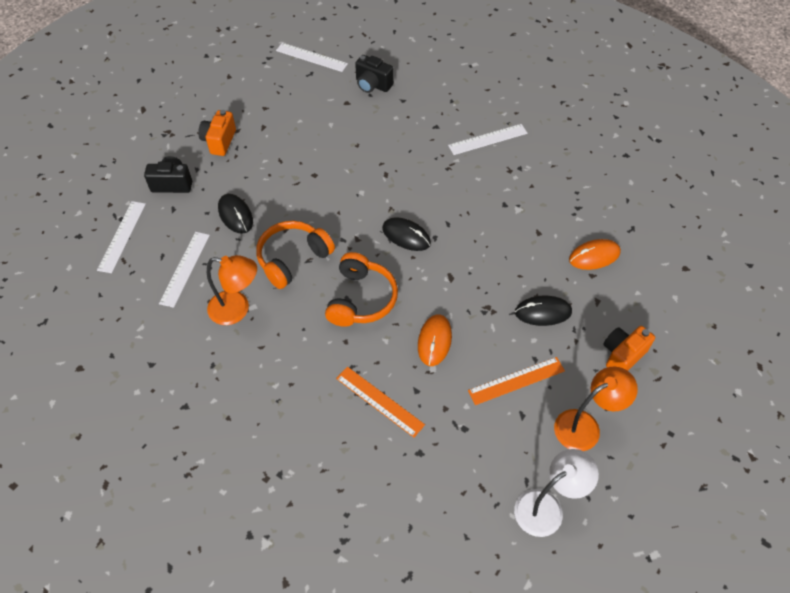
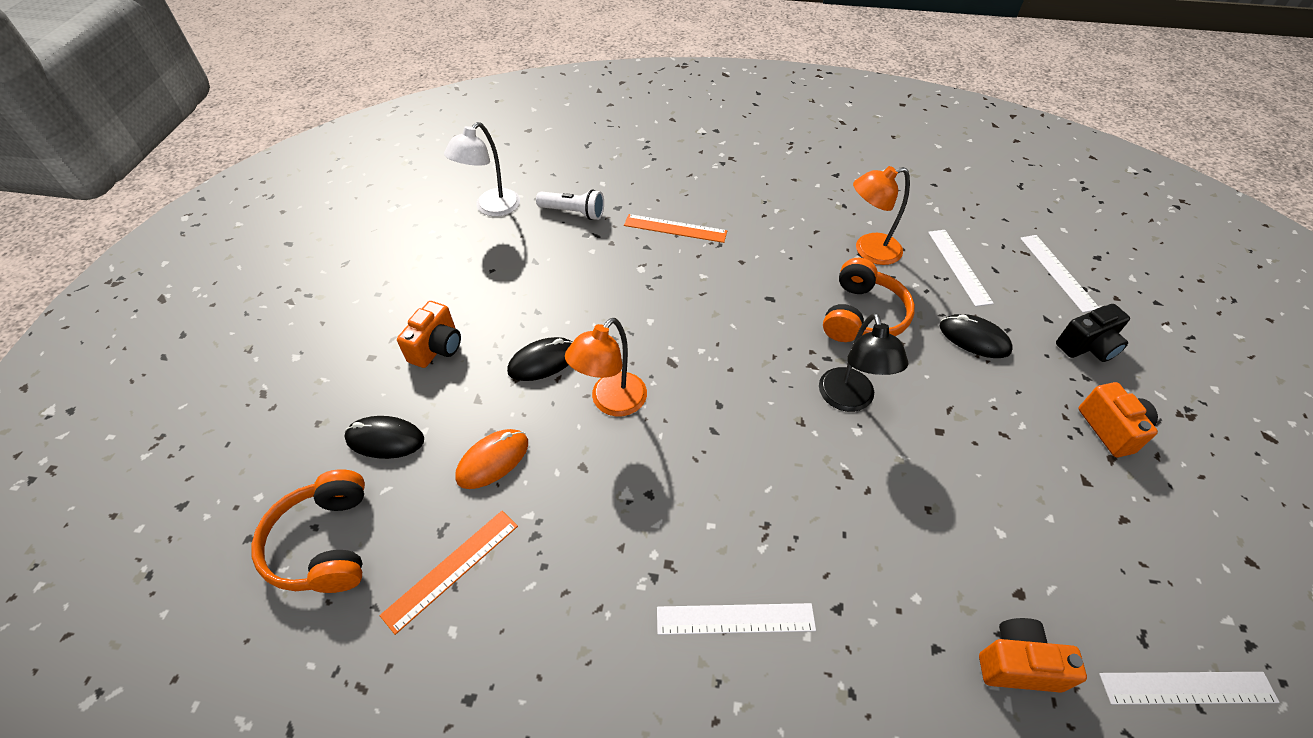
camera: 155 degrees right, 5 degrees down
(351, 209) = (849, 400): none -> black lamp
(361, 299) = (755, 303): orange headphones -> orange headphones (324, 543)
(372, 85) = (1017, 664): black camera -> orange camera
(406, 236) = (756, 392): black mouse -> black mouse (385, 439)
(434, 341) = (652, 291): orange mouse -> none
(465, 463) = (573, 212): none -> white flashlight
(487, 139) = (735, 619): white ruler -> white ruler turned 45 degrees clockwise
(516, 380) = (550, 286): orange ruler -> orange ruler (452, 569)
(585, 425) = (468, 272): orange lamp -> orange lamp (611, 402)

